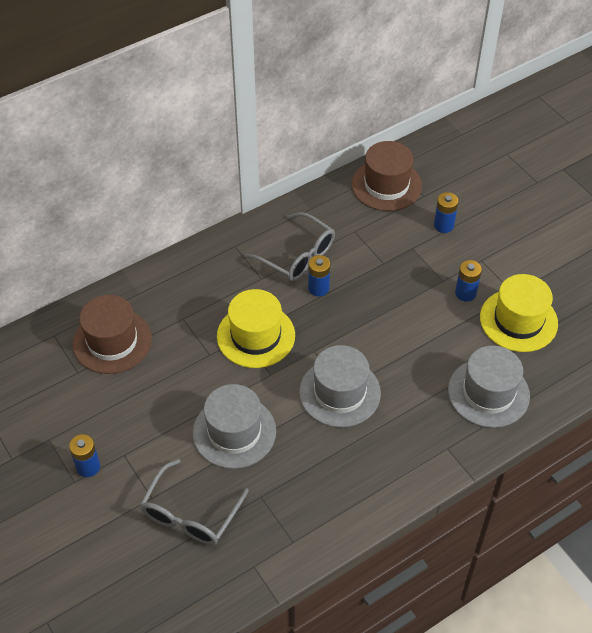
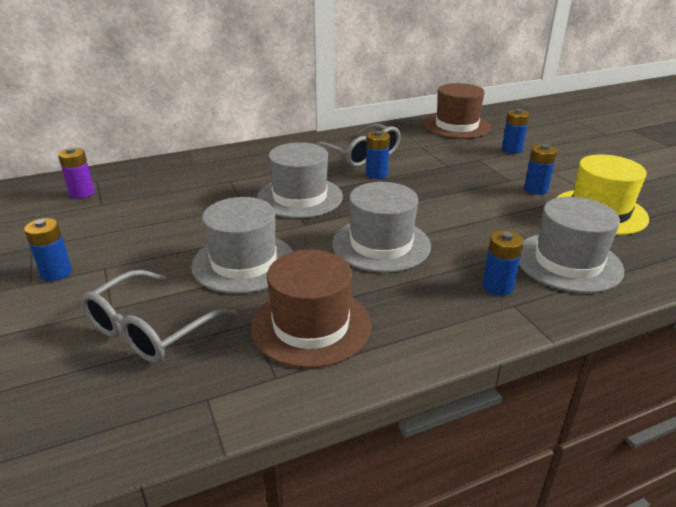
camera: 10 degrees right, 20 degrees down
(51, 358) = (82, 193): none -> purple battery
(112, 341) = (150, 188): brown hat -> brown hat (311, 326)
(256, 336) = (300, 197): yellow hat -> grey hat
(435, 430) = (497, 286): none -> blue battery

